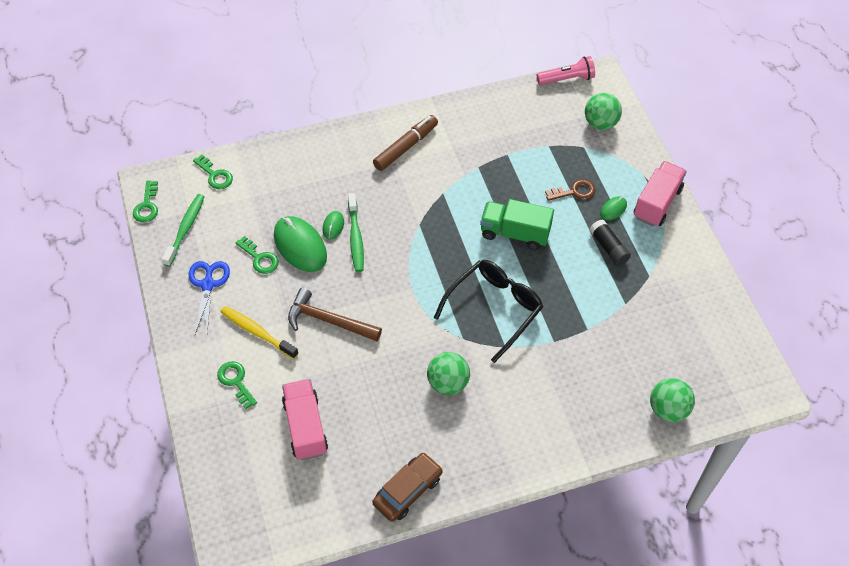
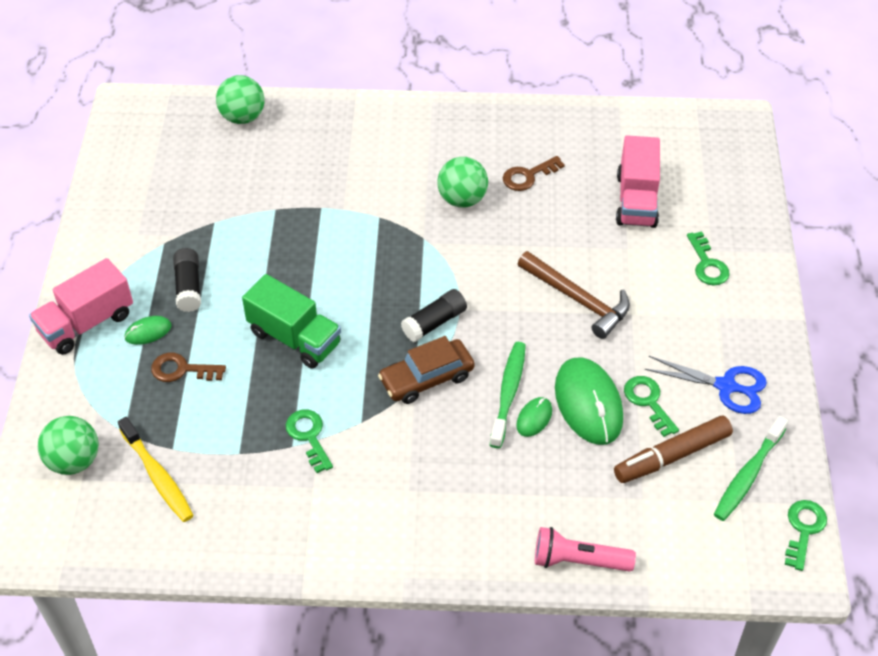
camera: 160 degrees left, 5 degrees down
(208, 285) = (726, 386): blue scissors -> blue scissors turned 90 degrees counterclockwise
(215, 175) = (691, 551): green key -> green key (309, 436)
(257, 332) = (671, 311): yellow toothbrush -> yellow toothbrush (158, 476)
(403, 424) = (528, 176): none -> brown key
(406, 147) = (382, 510): brown marker -> brown marker (671, 456)
(408, 491) = (545, 121): brown car -> brown car (426, 378)
(425, 272) = (434, 322): none -> black glue stick
(494, 309) = (370, 257): black glasses -> none
(567, 79) = (69, 555): pink flashlight -> pink flashlight (578, 560)

